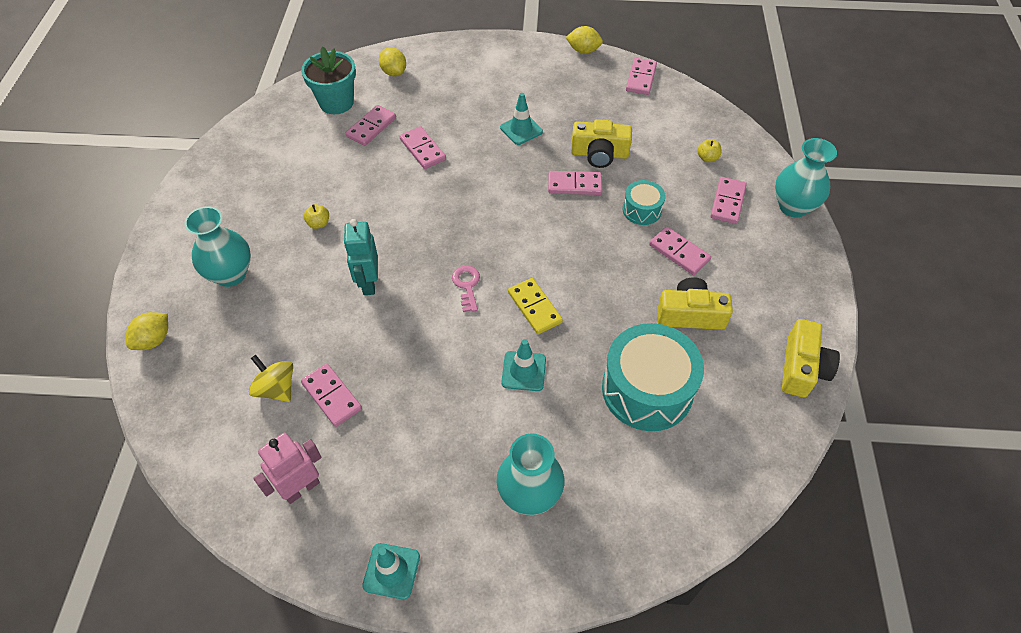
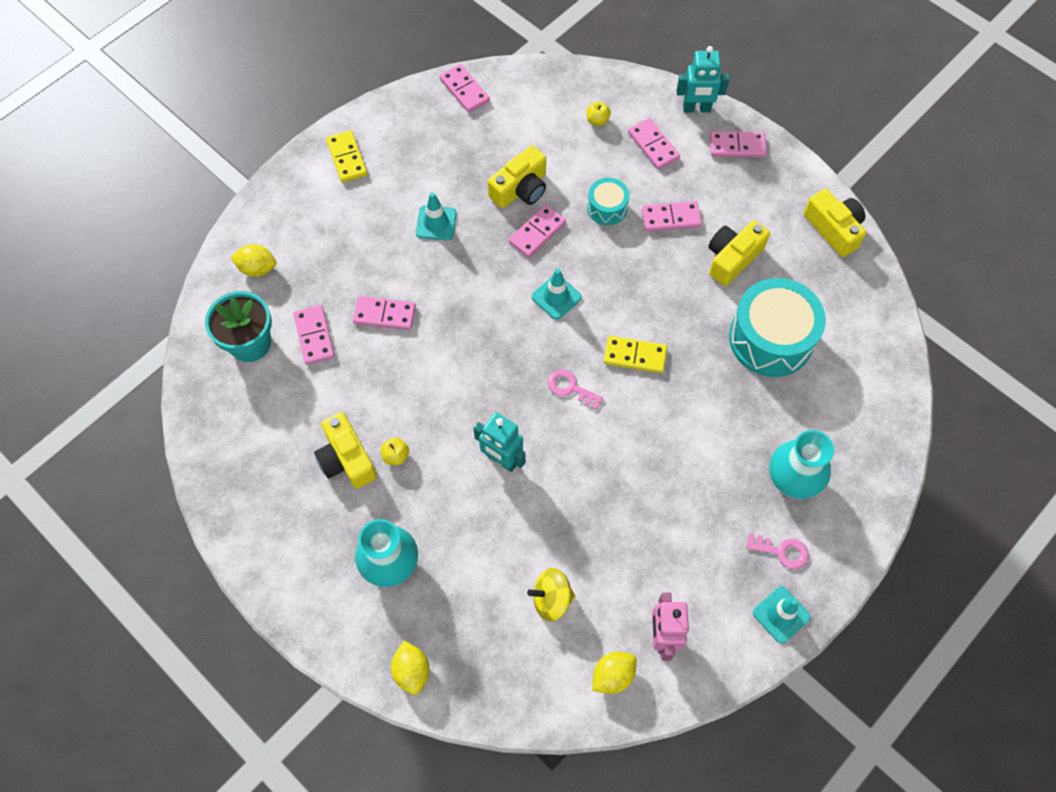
camera: 50 degrees left, 10 degrees up
(293, 200) = (346, 459): none -> yellow camera
(332, 396) = (594, 561): pink domino -> pink domino (737, 146)
(453, 531) = (782, 551): none -> pink key
(520, 59) = (347, 158): none -> yellow domino
(523, 371) = (687, 407): turquoise traffic cone -> turquoise traffic cone (556, 297)
(583, 50) = (386, 103): yellow lemon -> yellow lemon (613, 675)
(793, 206) = (696, 109): turquoise vase -> turquoise robot

